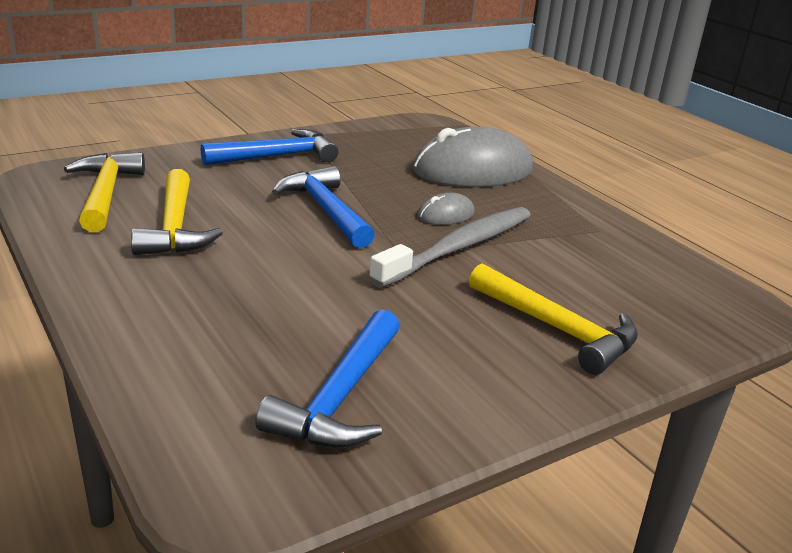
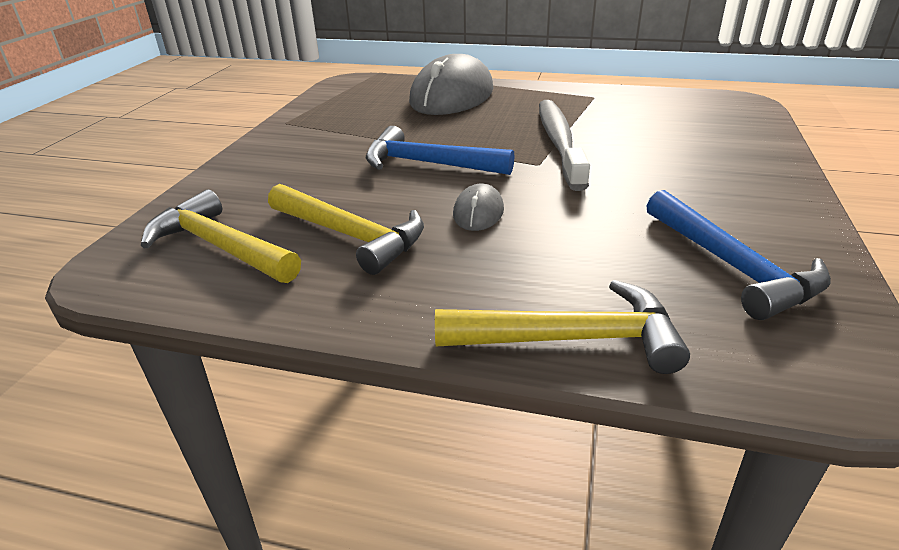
camera: 40 degrees left, 5 degrees up
(277, 156) = (300, 147): blue hammer -> none
(446, 215) = (503, 128): grey mouse -> grey mouse (478, 212)
(557, 329) = (708, 157): yellow hammer -> yellow hammer (570, 339)

